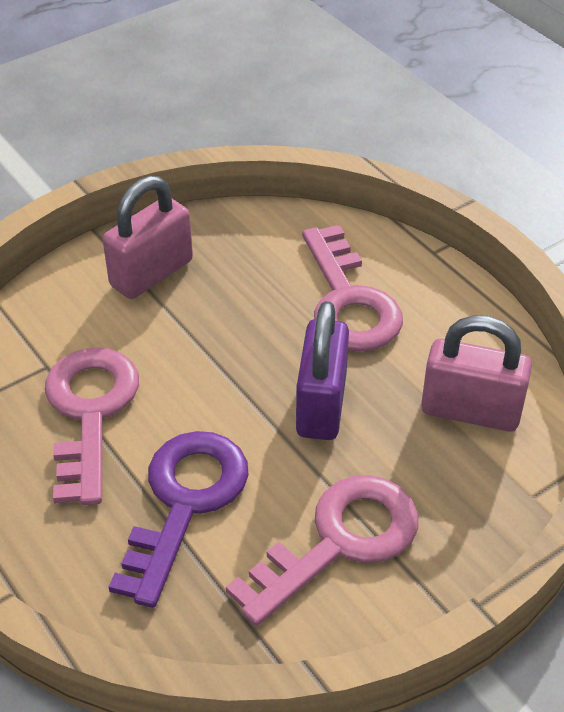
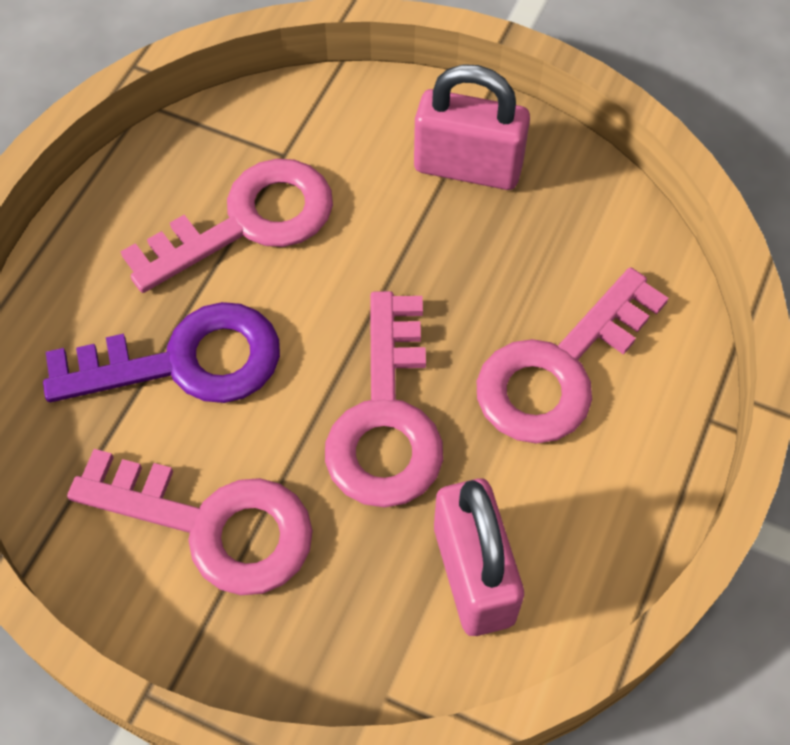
camera: 60 degrees right, 15 degrees up
(321, 405) = (386, 418): purple padlock -> pink key

